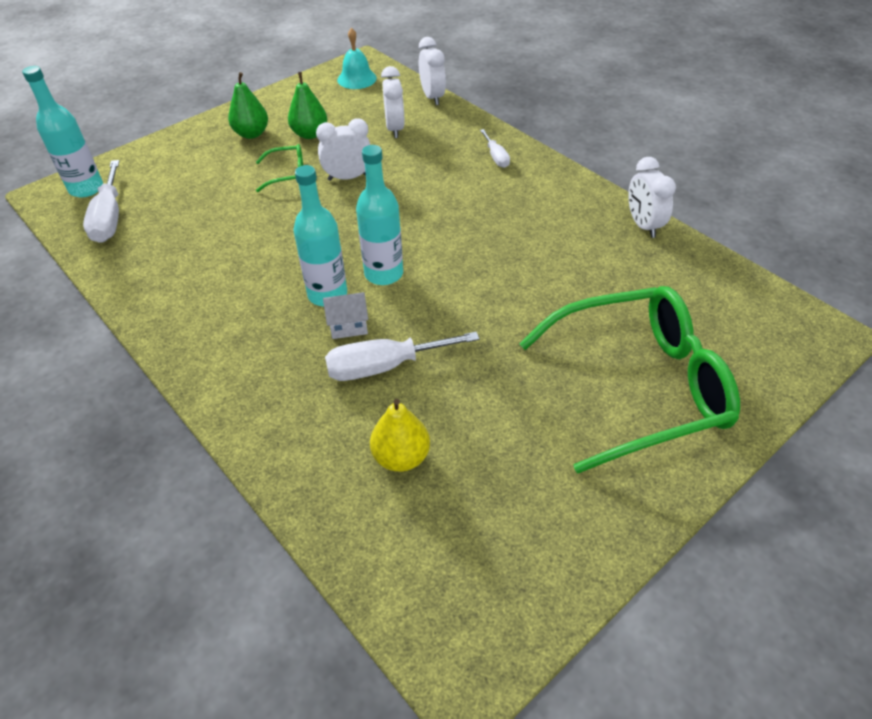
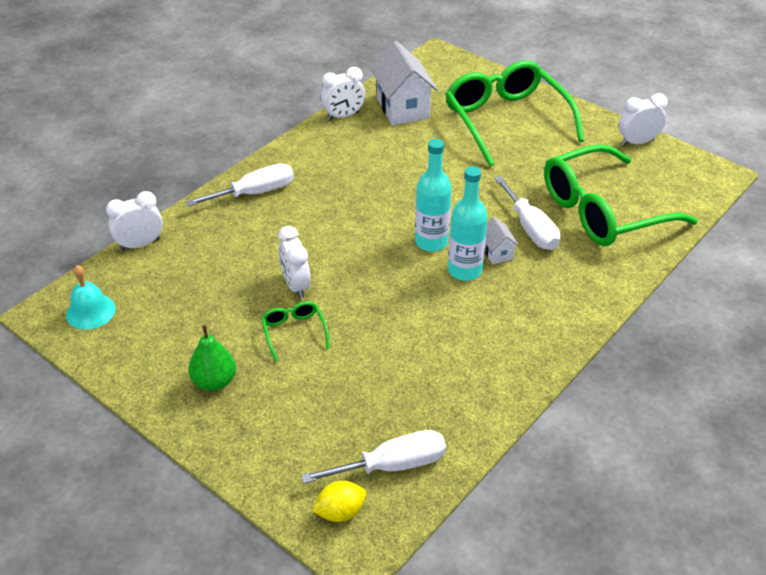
camera: 100 degrees left, 5 degrees down
(86, 188) = (340, 512): turquoise bottle -> yellow lemon
(310, 134) = (215, 330): green pear -> none
(395, 129) = (205, 264): white clock -> white clock (637, 142)
(401, 457) = (603, 211): yellow pear -> green glasses
(496, 157) = (255, 193): white screwdriver -> white screwdriver, size x1.80
(665, 279) = (403, 108): none -> white house

